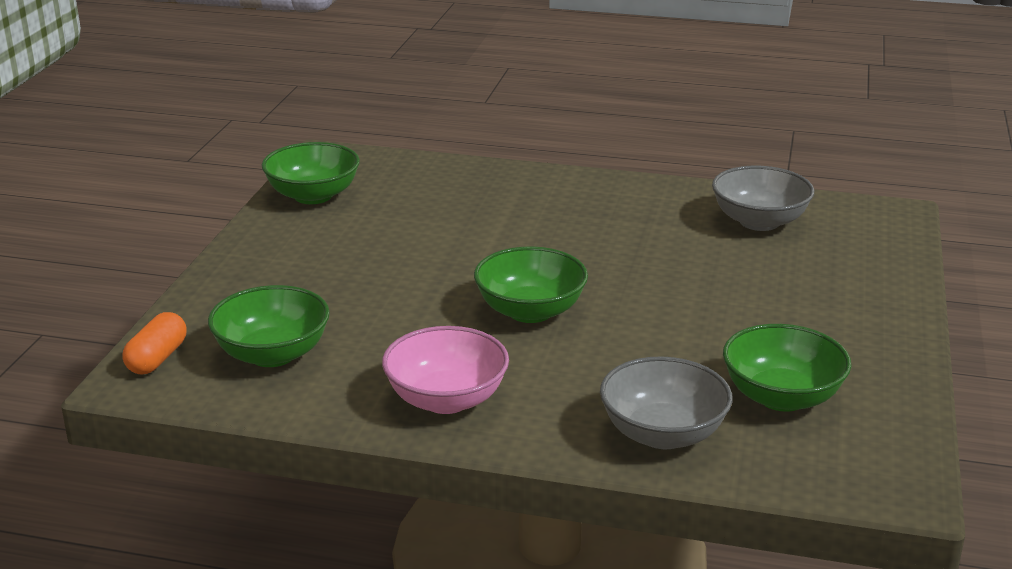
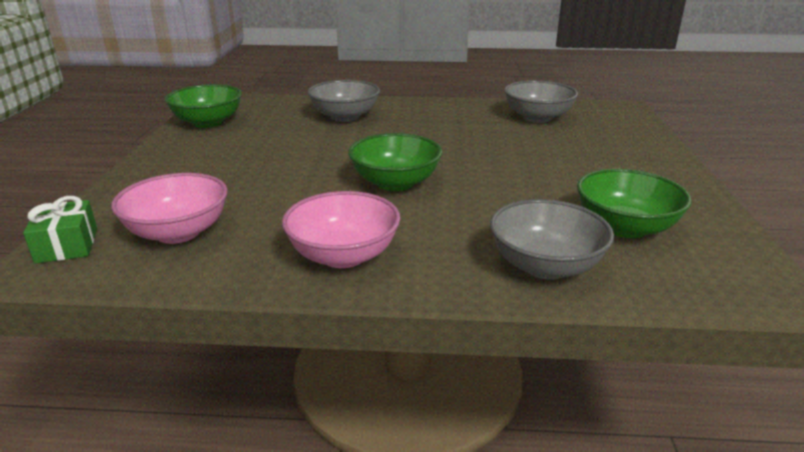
camera: 10 degrees left, 0 degrees up
(157, 358) = (67, 245): orange capsule -> green gift
(272, 354) = (178, 232): green bowl -> pink bowl
(493, 199) = (345, 117): none -> grey bowl

